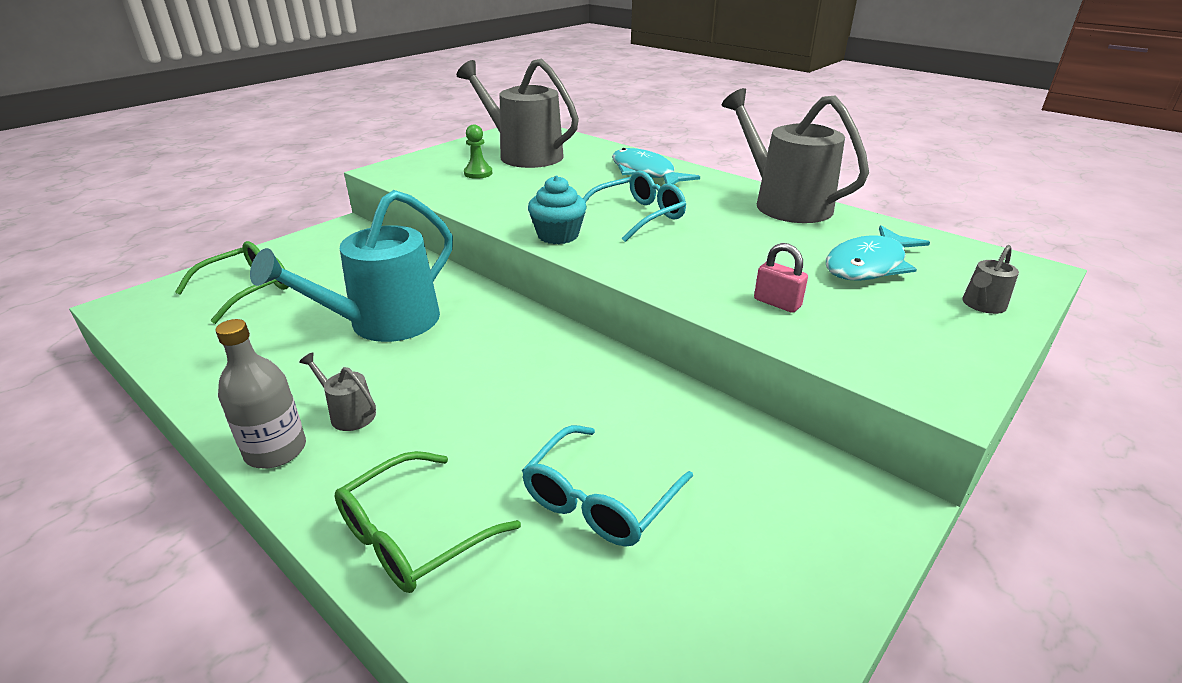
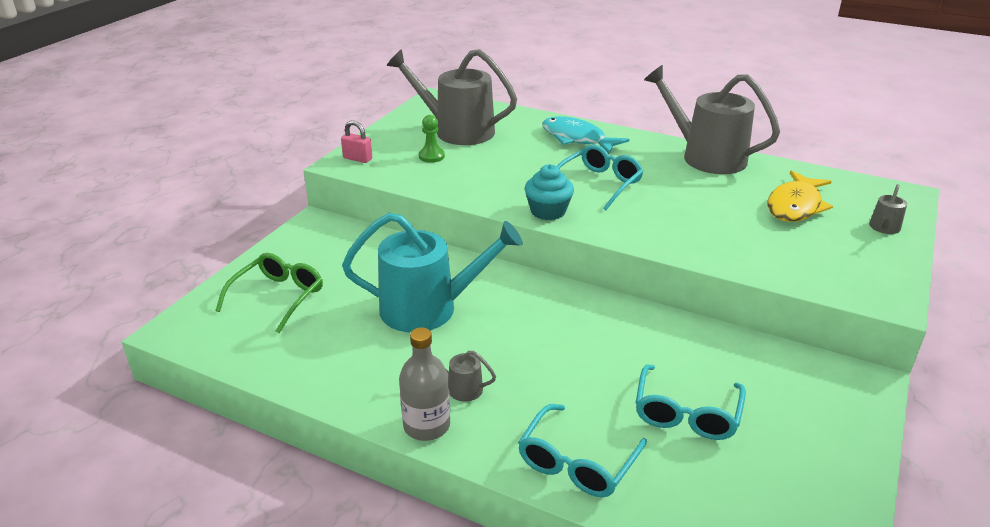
camera: 15 degrees left, 0 degrees up
(385, 323) = (428, 308): turquoise watering can -> turquoise watering can turned 120 degrees counterclockwise
(413, 535) = (577, 463): green glasses -> turquoise glasses
(777, 303) = (749, 247): pink padlock -> pink padlock (357, 158)
(868, 265) = (795, 206): turquoise fish -> yellow fish

